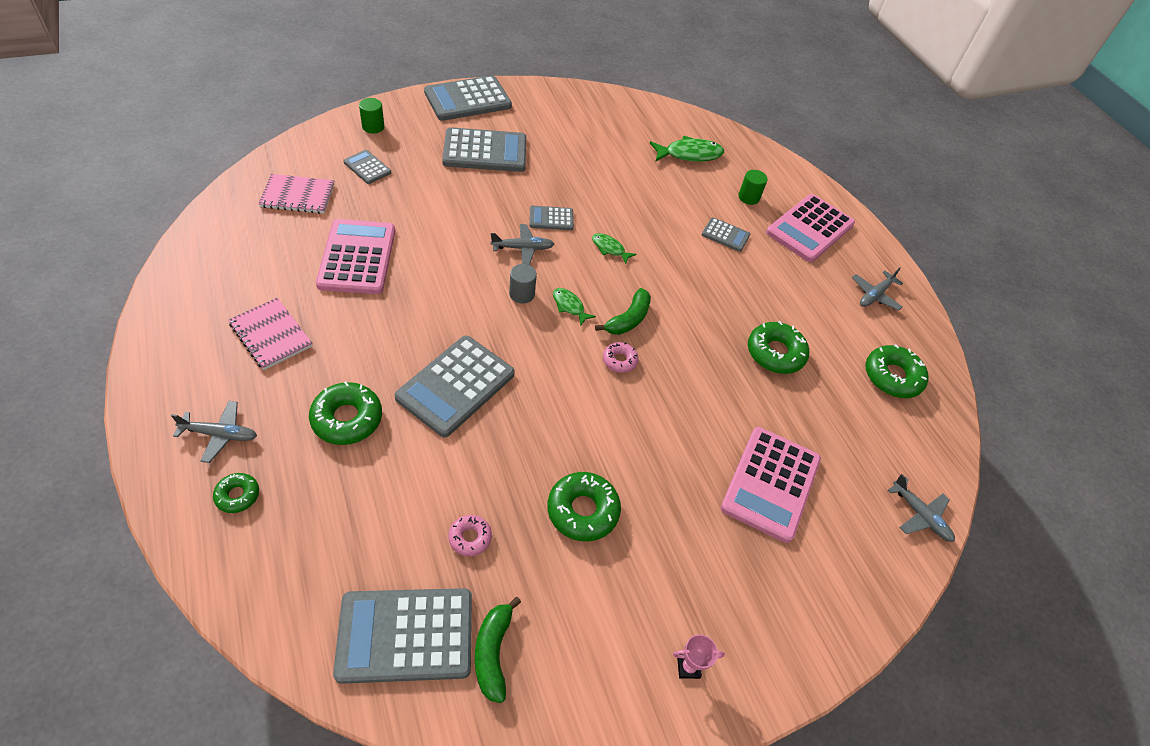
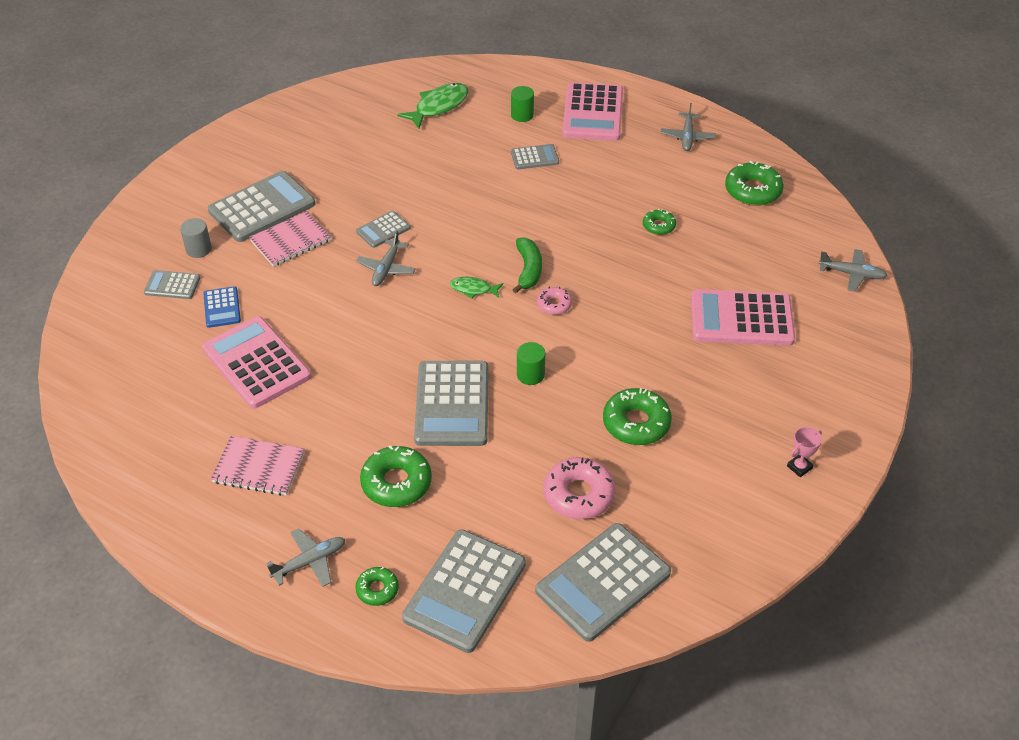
camera: 30 degrees left, 5 degrees down
(298, 196) = (139, 348): pink notebook -> pink notebook (291, 241)
(373, 127) = (133, 247): green cylinder -> green cylinder (530, 375)
(380, 203) = (222, 307): none -> blue calculator
(467, 99) = (192, 170): grey calculator -> grey calculator (464, 591)
(470, 538) = (578, 494): pink donut -> pink donut, size x1.77
(493, 653) = (671, 549): green banana -> none
(522, 248) = (386, 268): grey plane -> grey plane turned 150 degrees clockwise
(522, 294) = (426, 304): grey cylinder -> grey cylinder (198, 249)
(610, 249) = (456, 224): green fish -> none
(770, 484) = (741, 319): pink calculator -> pink calculator turned 105 degrees clockwise
(775, 353) = (658, 226): green donut -> green donut, size x0.57

